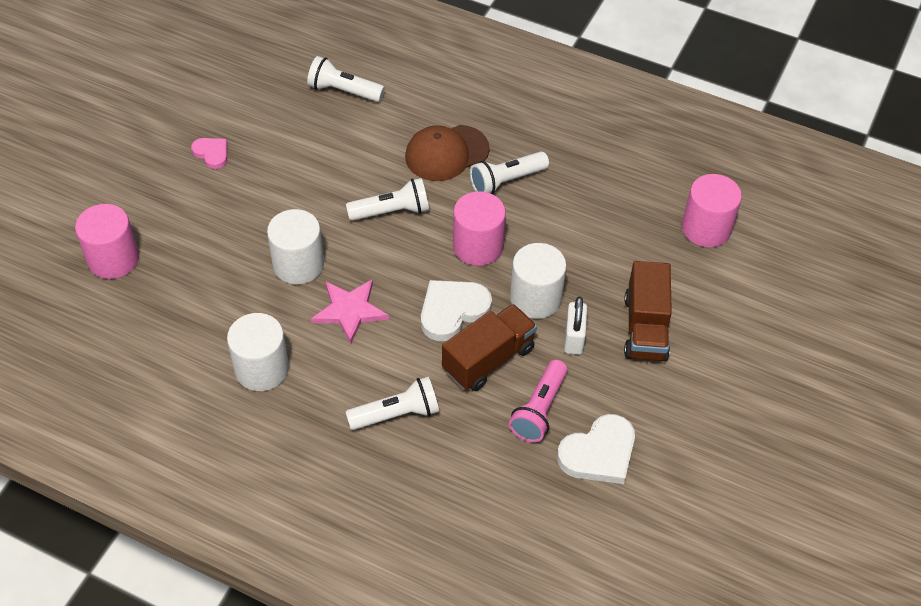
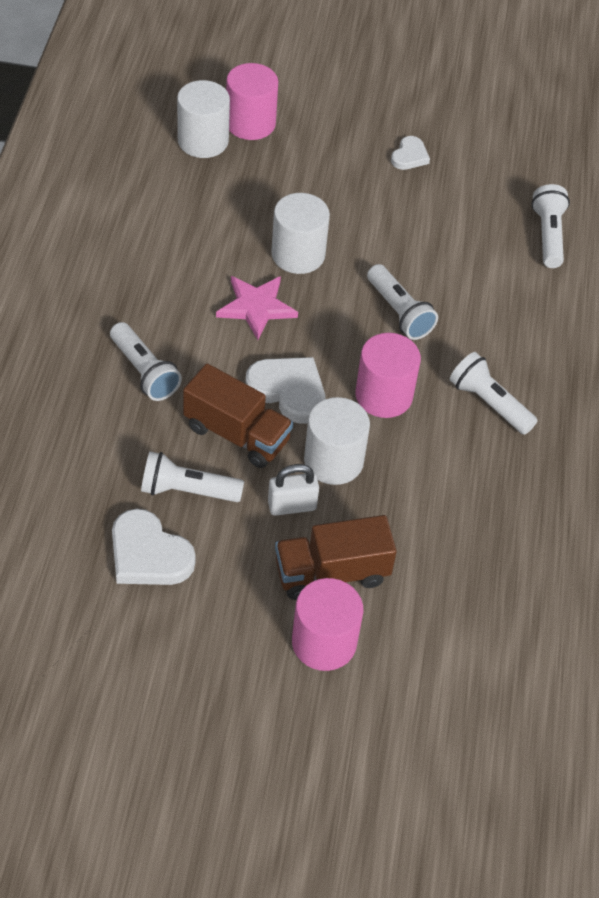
camera: 70 degrees right, 0 degrees up
(212, 153) = (409, 156): pink heart -> white heart
(261, 369) = (163, 258): white cylinder -> white cylinder (203, 141)
(446, 153) = (503, 342): brown cap -> none
(539, 409) = (187, 490): pink flashlight -> white flashlight
(706, 228) = (508, 615): pink cylinder -> pink cylinder (324, 642)

